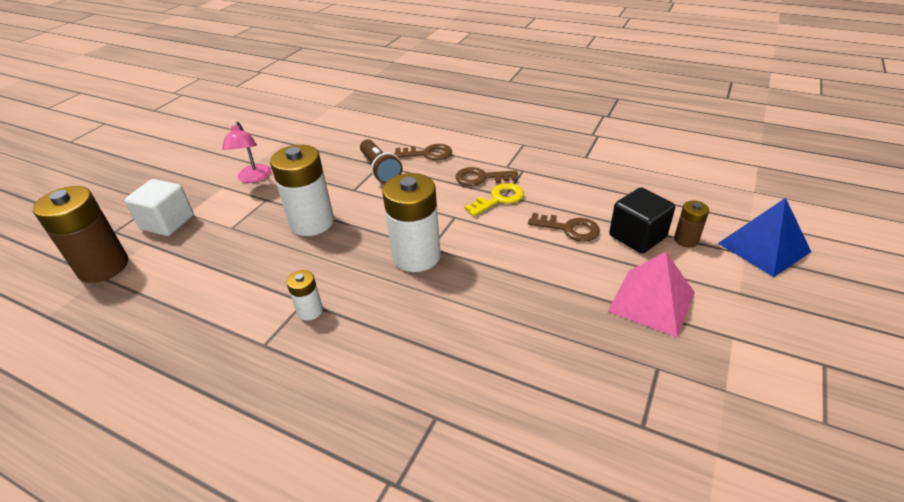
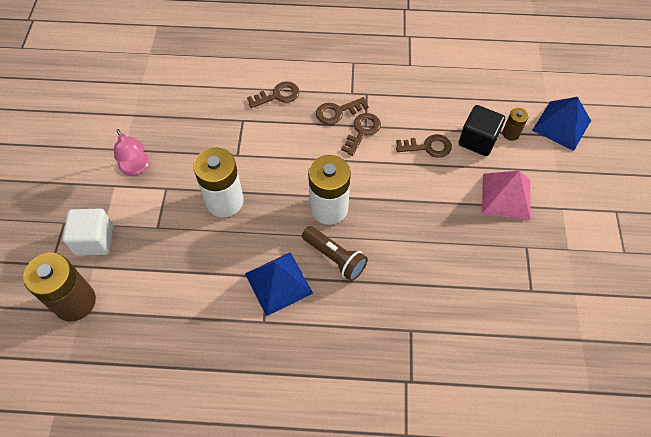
camera: 25 degrees left, 20 degrees up
(310, 311) = (278, 283): white battery -> blue pyramid
(380, 170) = (246, 126): brown flashlight -> brown flashlight (335, 258)
(499, 199) = (362, 131): yellow key -> brown key

